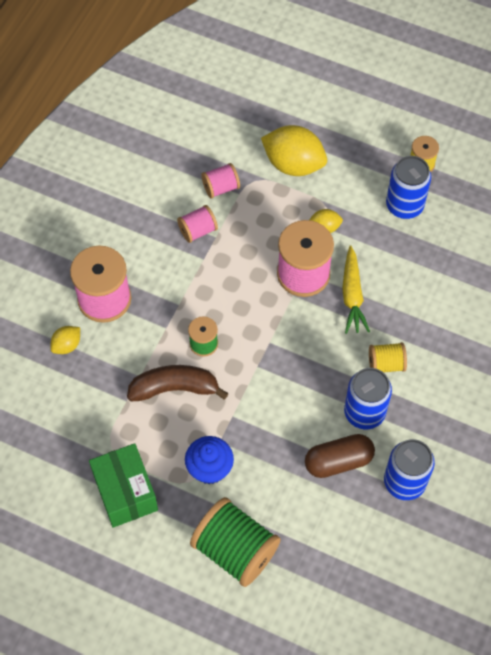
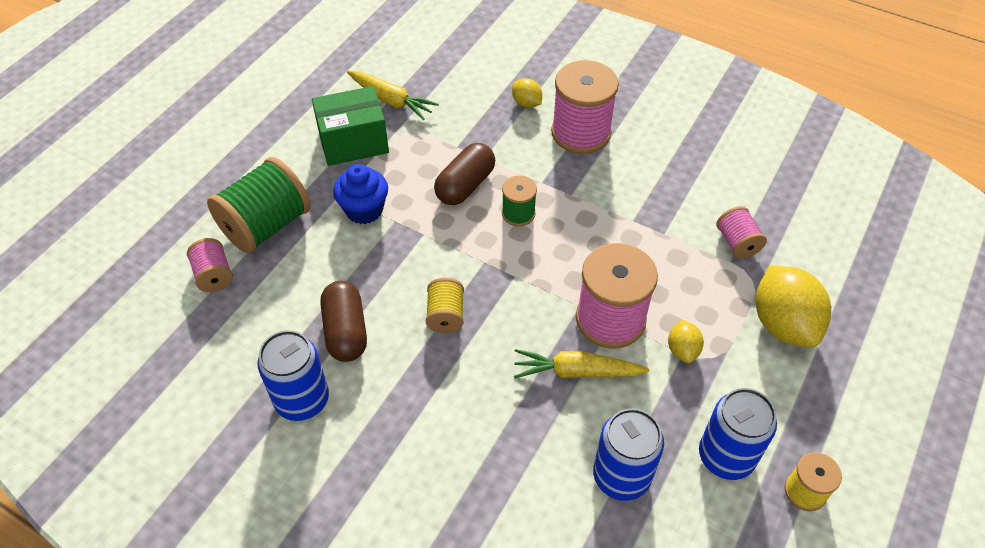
camera: 95 degrees right, 10 degrees down
(66, 467) = (391, 100): none -> yellow carrot
(174, 388) = (465, 185): brown banana -> brown capsule
(198, 230) = (672, 217): pink spool -> pink spool (214, 275)
(293, 164) = (783, 324): yellow lemon -> yellow lemon turned 45 degrees counterclockwise
(364, 412) = (405, 366): blue can -> blue can (621, 476)
(386, 364) = (470, 399): yellow spool -> yellow spool (445, 315)

